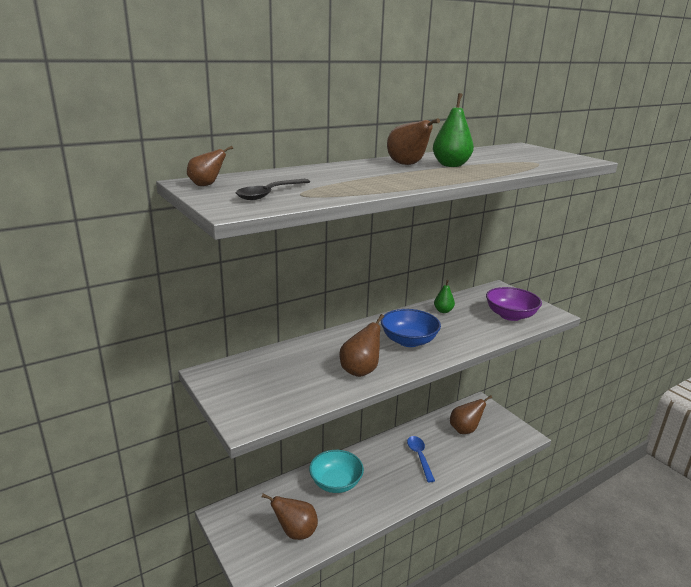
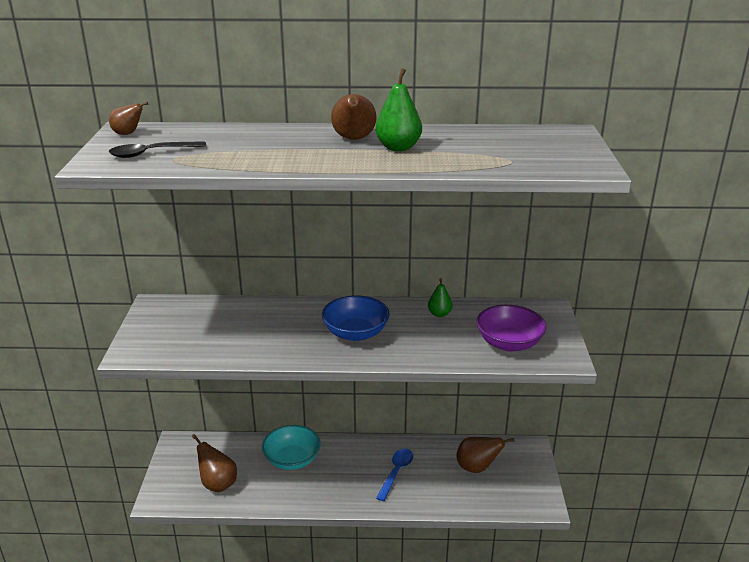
camera: 35 degrees right, 5 degrees up
(360, 370) = (271, 345): brown pear -> none

